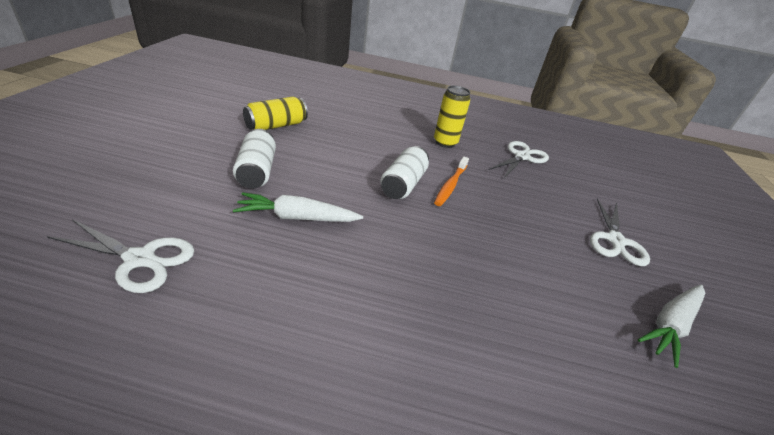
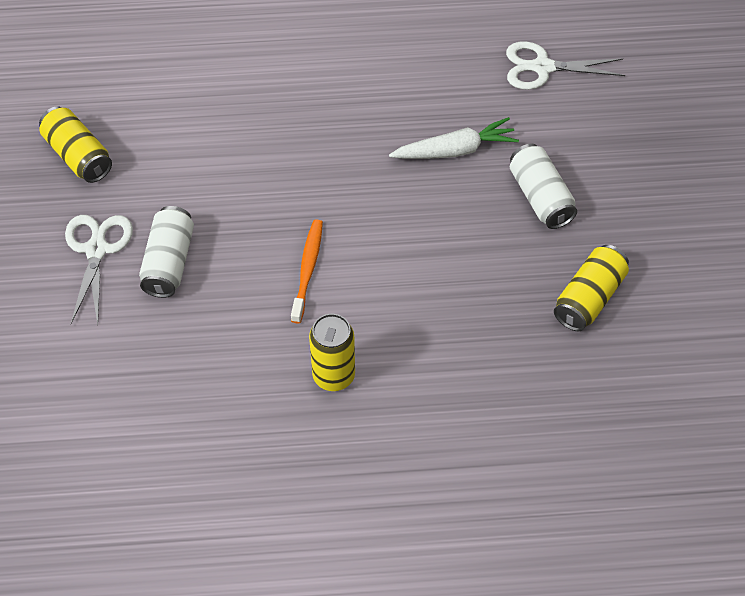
camera: 170 degrees right, 20 degrees up
(403, 184) = (368, 245): white can -> white can (169, 262)
(522, 157) = (202, 393): white scissors -> none
(670, 325) = (78, 155): white carrot -> yellow can

